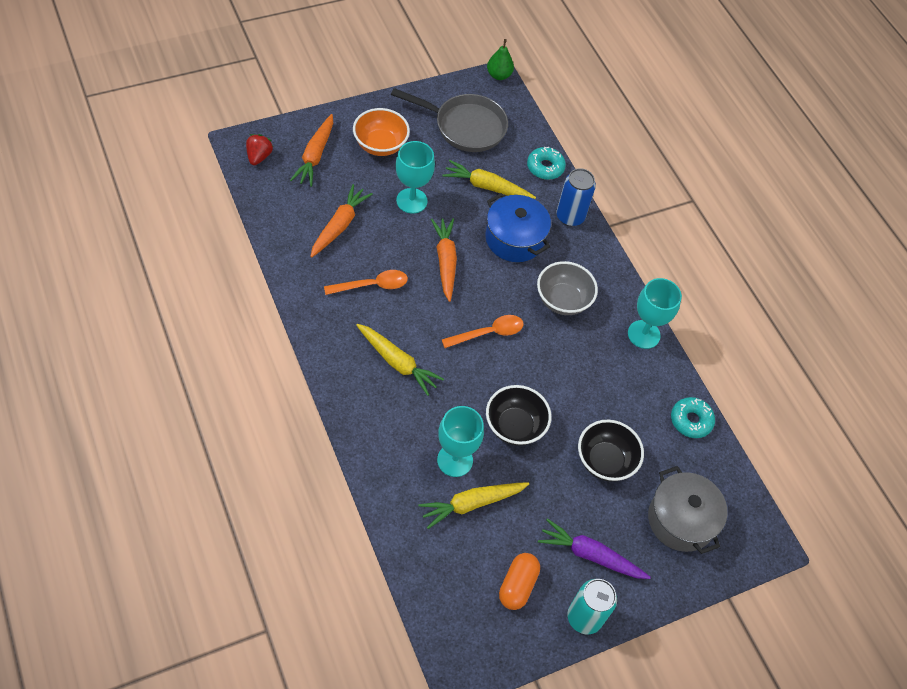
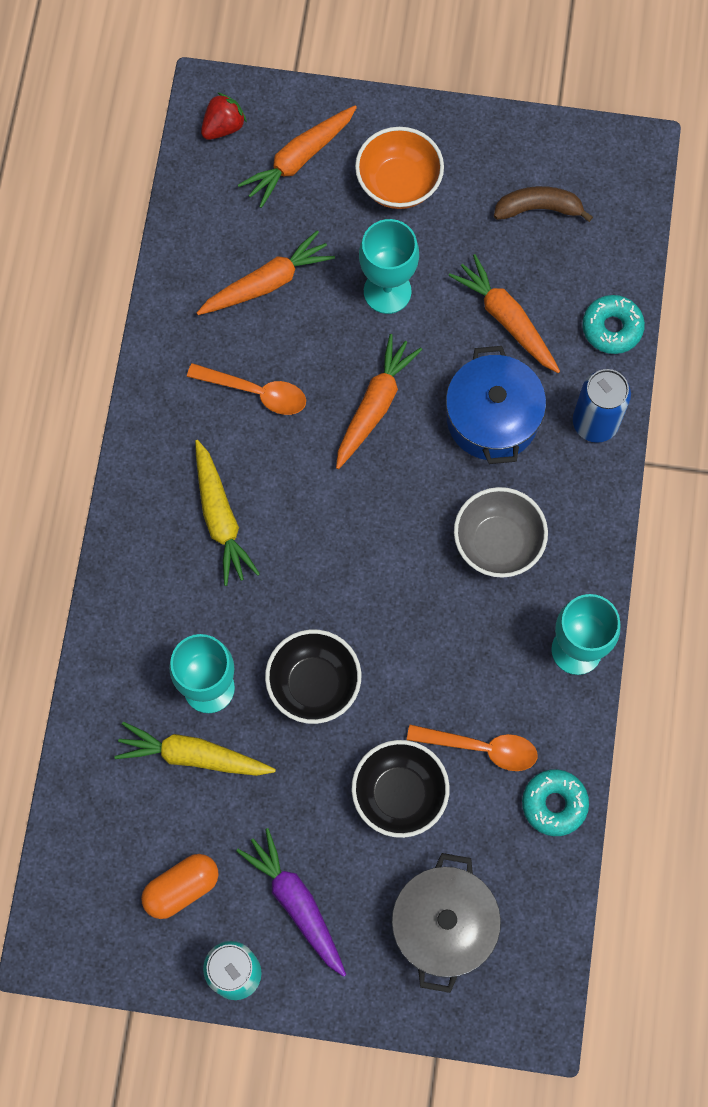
camera: 40 degrees right, 15 degrees up
(465, 126) = (538, 208): grey pan -> brown banana
(486, 187) = (506, 319): yellow carrot -> orange carrot
(488, 333) = (364, 538): orange spoon -> orange spoon (481, 748)
(499, 75) = (645, 145): green pear -> none

